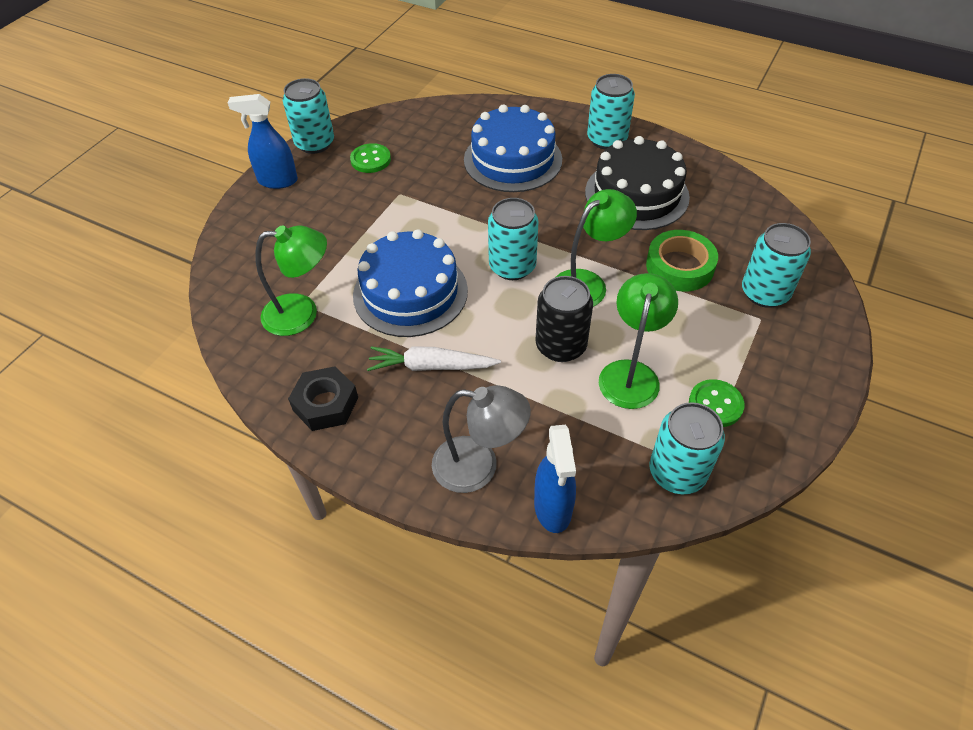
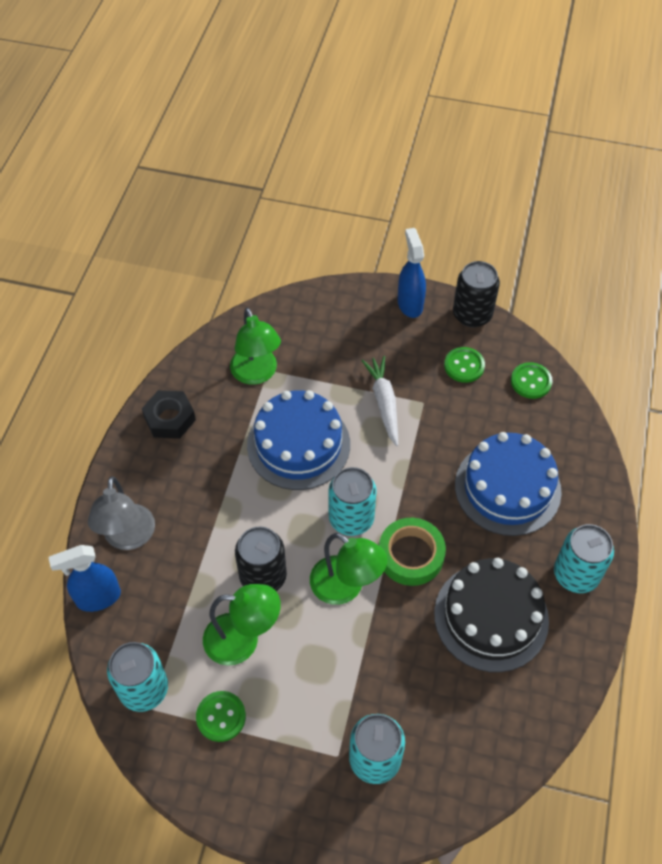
camera: 75 degrees right, 5 degrees up
(315, 143) = (472, 315): turquoise can -> black can
(408, 124) = (531, 381): none -> green button
(431, 366) = (220, 481): white carrot -> white carrot (384, 403)
(679, 266) = (391, 671): green tape -> green tape (411, 555)

